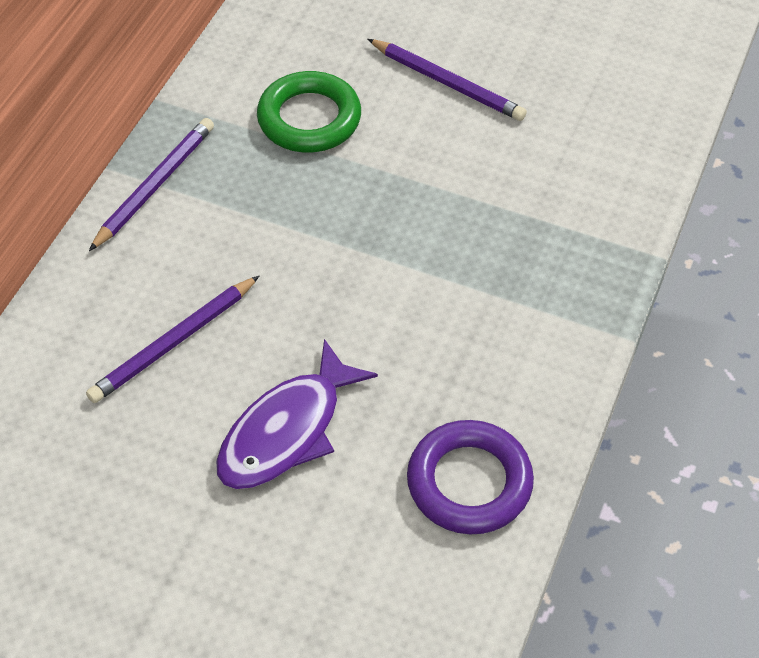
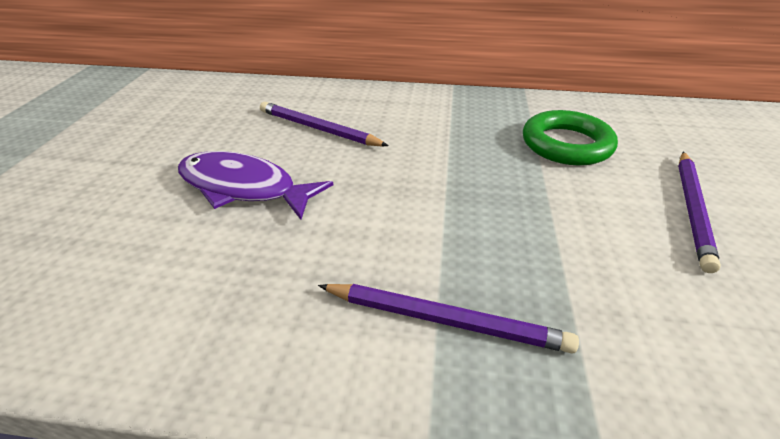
camera: 75 degrees right, 15 degrees down
(155, 186) = (450, 100): purple pencil -> purple pencil (445, 320)
(469, 482) = (180, 313): purple ring -> none

